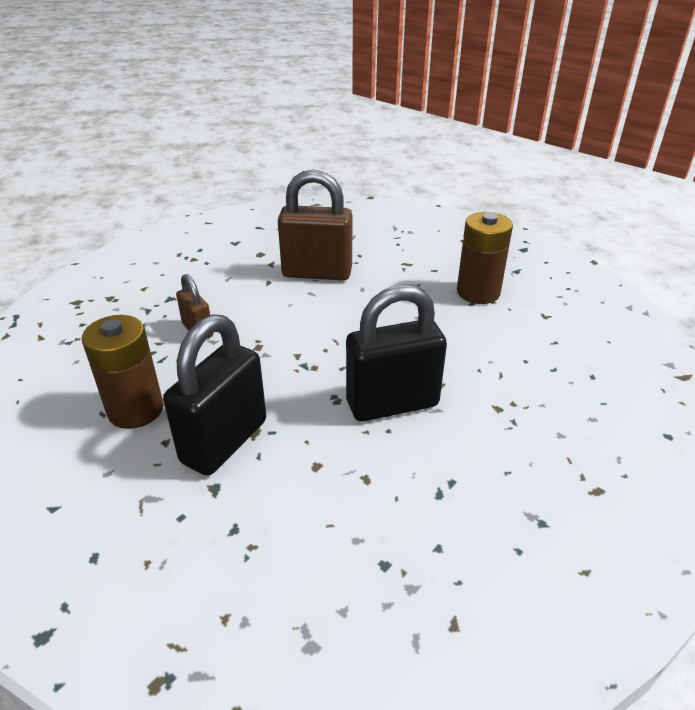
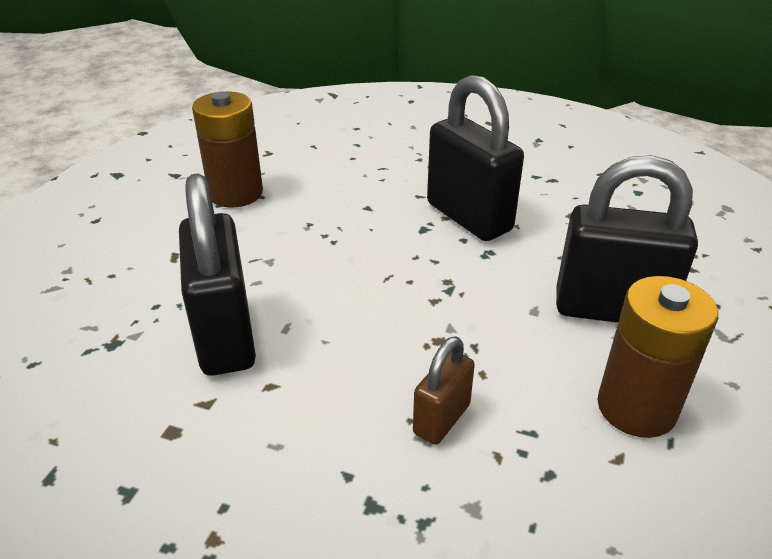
camera: 110 degrees left, 0 degrees up
(317, 273) = (225, 336): brown padlock -> black padlock

